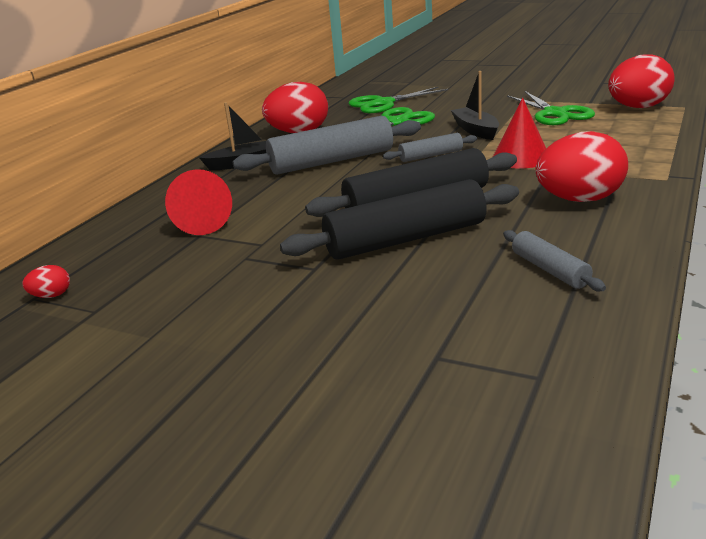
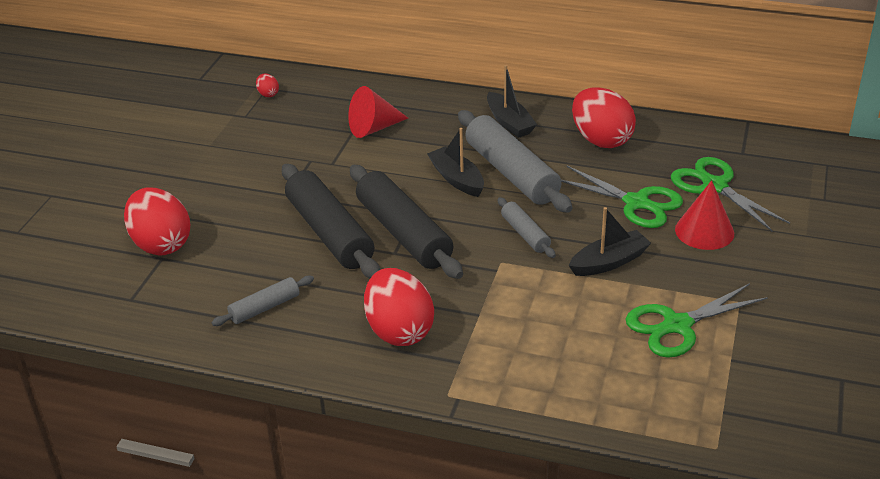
camera: 80 degrees right, 10 degrees up
(330, 182) = (457, 179): none -> black boat
(521, 158) = (516, 295): red cone -> red cone (704, 231)
(638, 107) = (708, 402): red egg -> red egg (161, 244)

